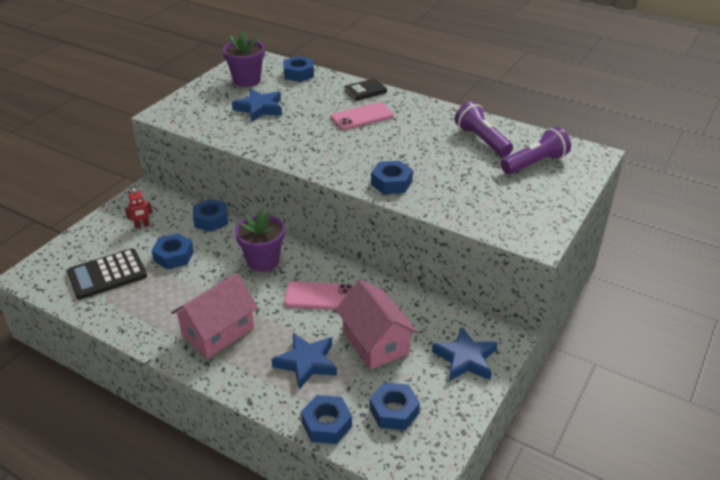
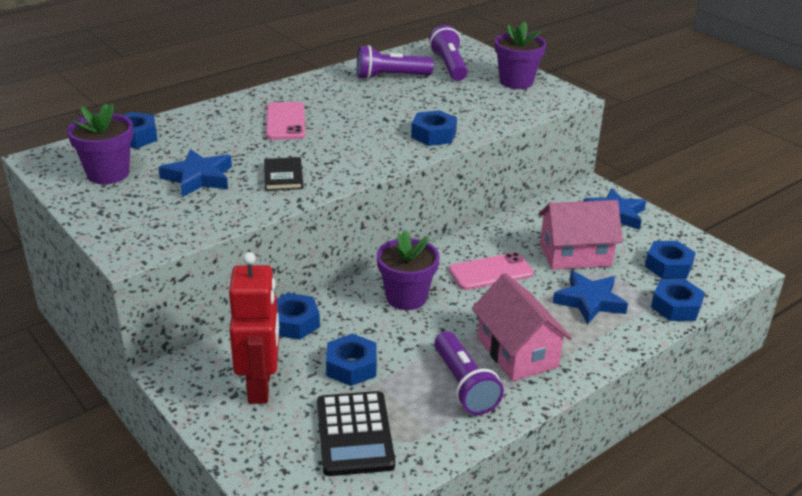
camera: 70 degrees left, 5 degrees down
(142, 225) = (260, 386): red robot -> red robot, size x2.33
(169, 312) = (464, 385): none -> purple flashlight
(319, 296) = (491, 272): pink phone -> pink phone turned 45 degrees clockwise
(365, 91) = (229, 108): black book -> black book (283, 176)
(538, 205) = (516, 82): none -> purple flower pot

